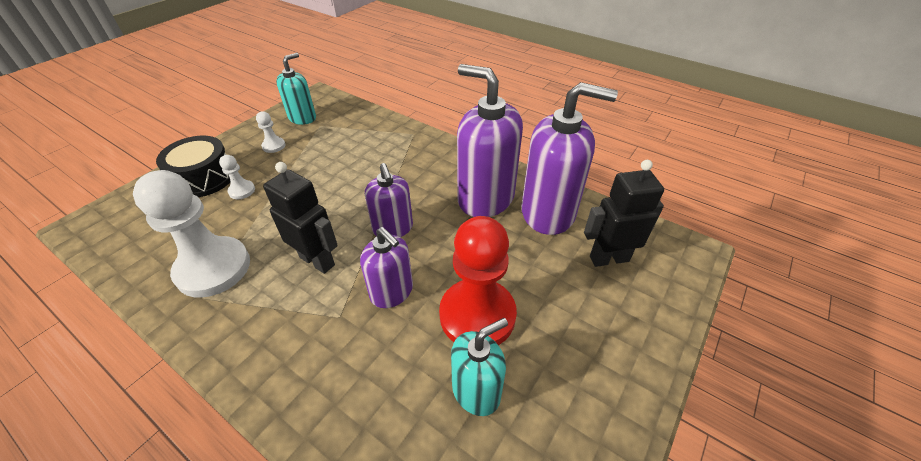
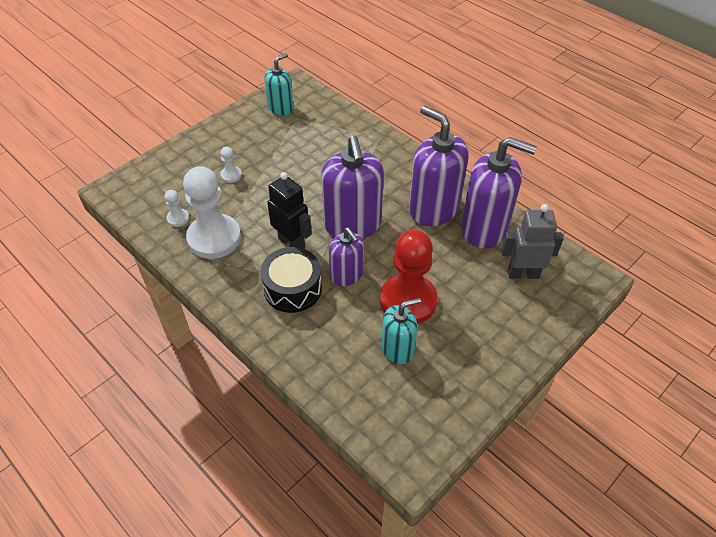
camera: 10 degrees right, 5 degrees up
(204, 178) = (199, 159): black drum -> black drum (292, 288)
(274, 146) = (256, 135): white pawn -> white pawn (178, 218)
(393, 228) = (352, 225): purple soap dispenser -> purple soap dispenser, size x1.72
(609, 258) = (523, 274): black robot -> grey robot

